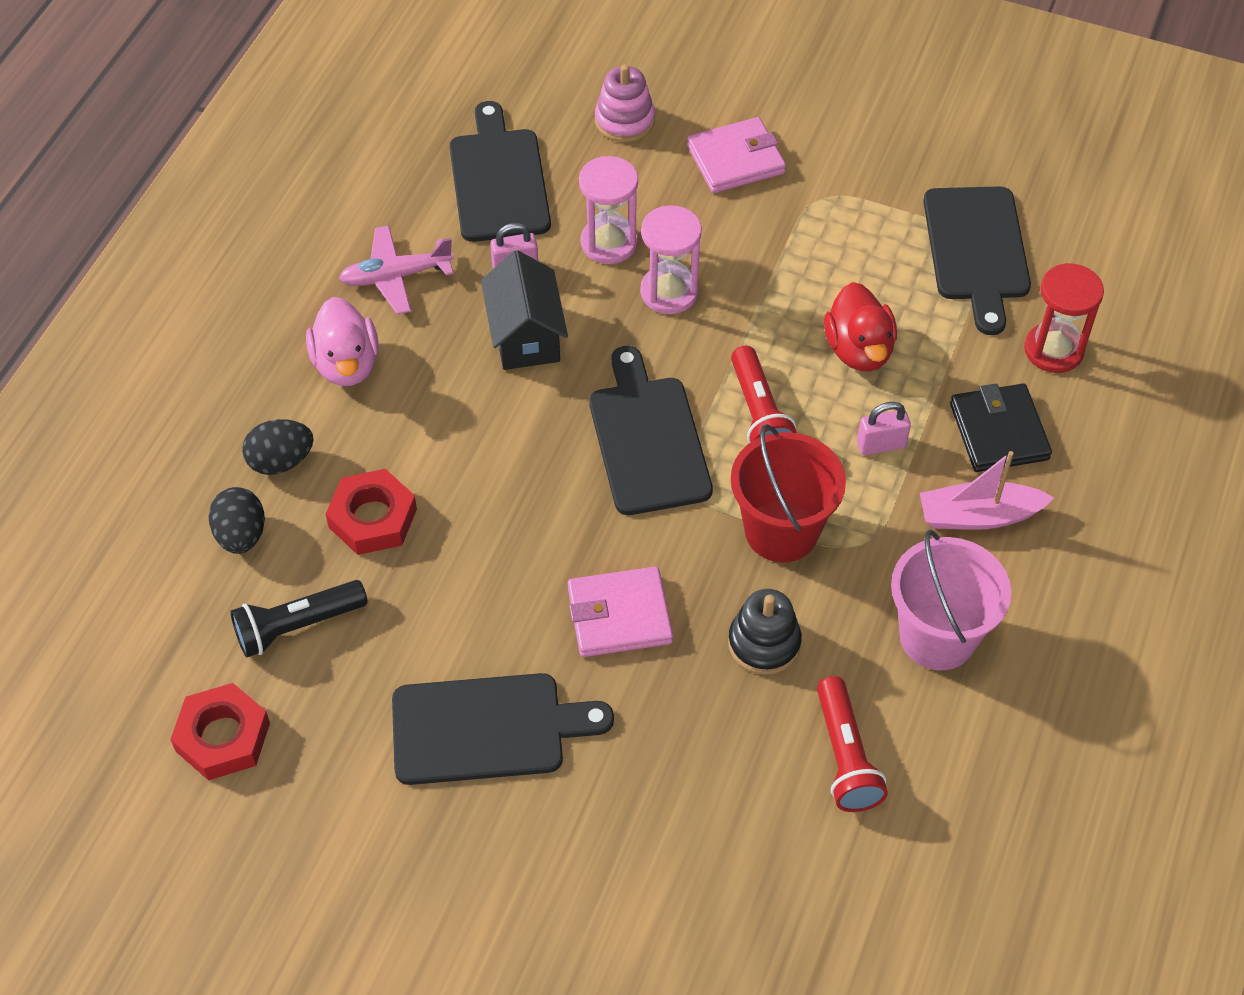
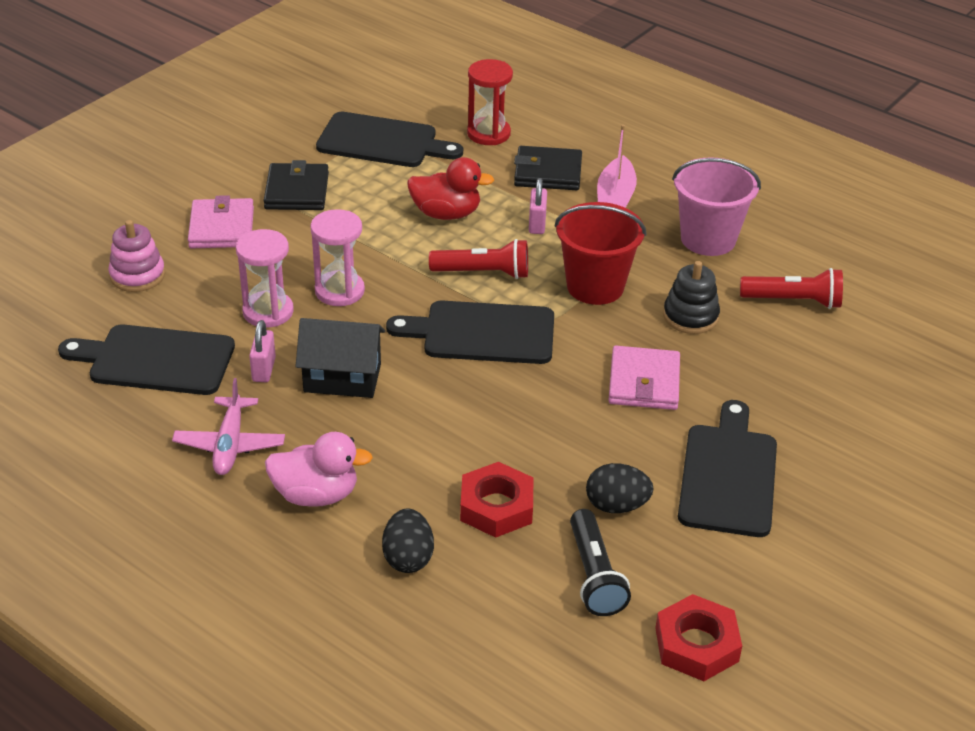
camera: 75 degrees left, 15 degrees down
(241, 535) = (481, 599): black egg -> black egg (616, 505)
(835, 201) = (296, 191): none -> black wallet

